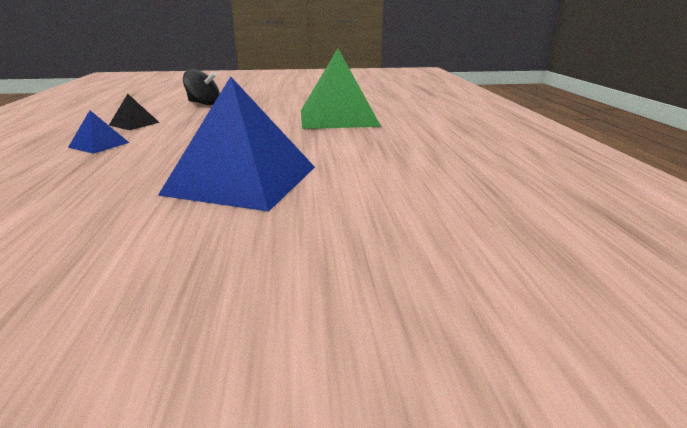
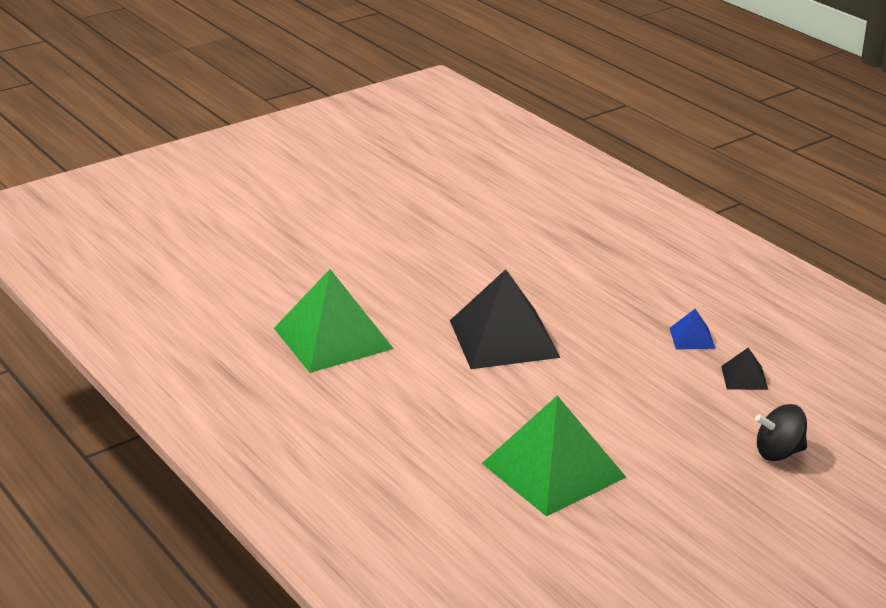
camera: 150 degrees right, 5 degrees up
(242, 180) = (504, 338): blue pyramid -> black pyramid
(449, 232) = (332, 338): none -> green pyramid

